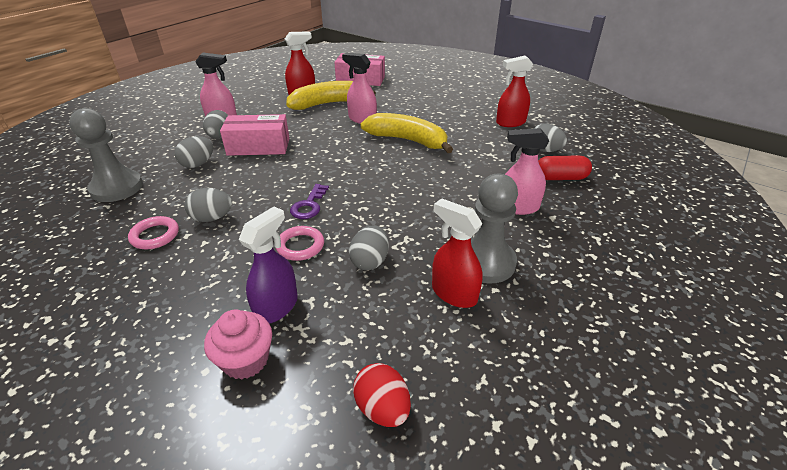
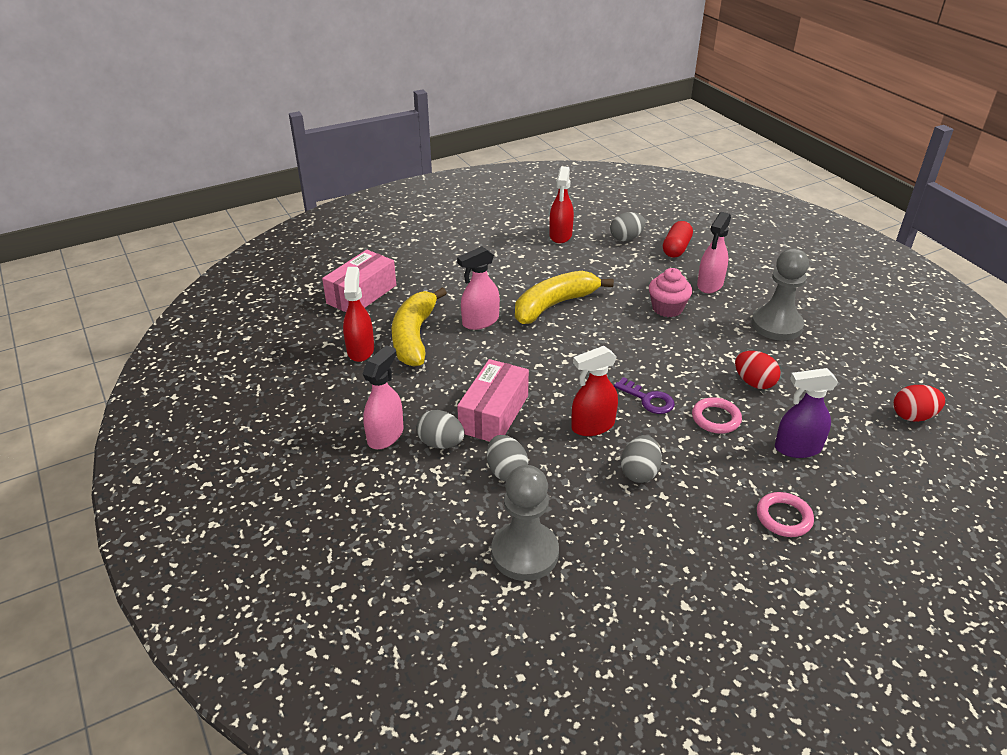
camera: 65 degrees left, 0 degrees up
(155, 235) = (654, 521): pink ring -> pink ring (783, 517)
(245, 360) = (855, 475): pink cupcake -> pink cupcake (667, 308)
(276, 307) = (797, 448): purple spray bottle -> purple spray bottle turned 60 degrees counterclockwise
(370, 261) = (754, 383): grey egg -> red egg
(453, 293) = (808, 352): red spray bottle -> red spray bottle (592, 426)

